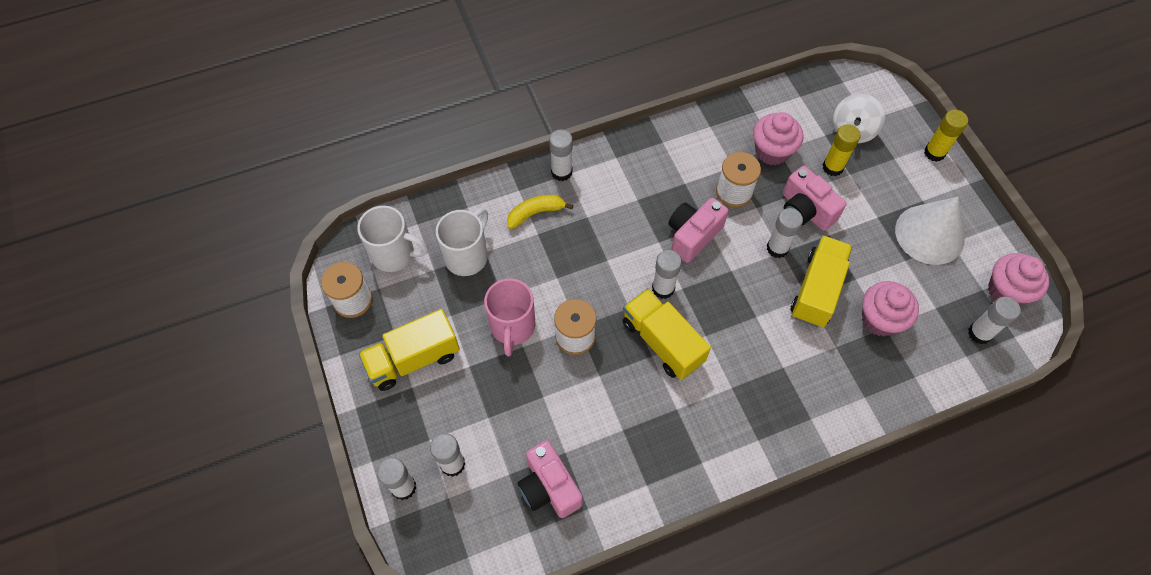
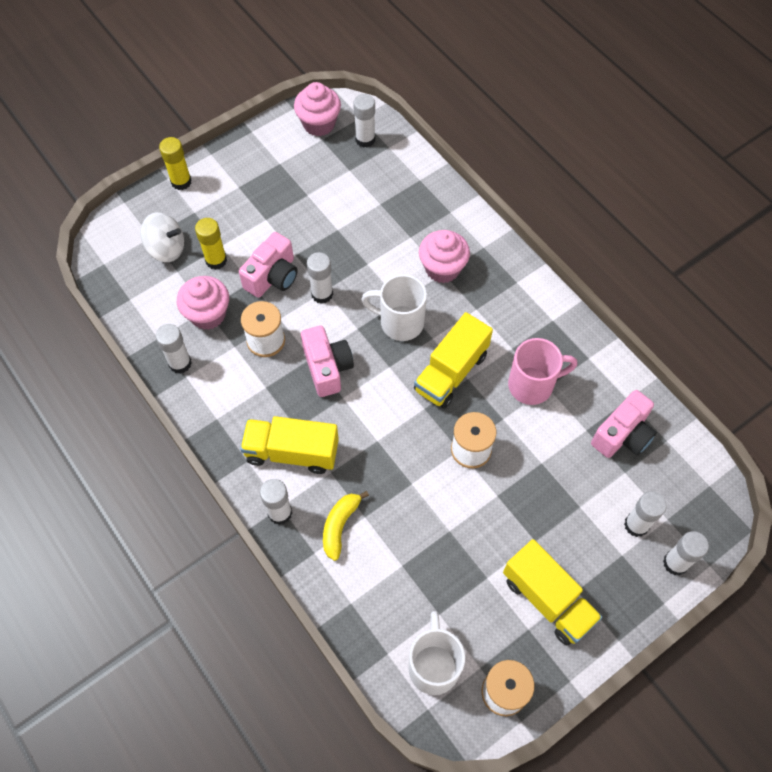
camera: 105 degrees left, 0 degrees up
(467, 256) = (412, 583): white mug -> white mug (400, 322)
(512, 327) = (480, 511): pink mug -> pink mug (532, 385)
(535, 213) = (340, 526): yellow banana -> yellow banana turned 60 degrees clockwise
(663, 288) = (394, 383): white glue stick -> white glue stick (180, 363)
(693, 235) = (327, 368): pink camera -> pink camera turned 135 degrees counterclockwise
(817, 290) = (358, 257): yellow truck -> yellow truck (292, 452)
(880, 319) = (373, 208): pink cupcake -> pink cupcake (442, 268)
(929, 234) = (275, 179): white cone -> none

